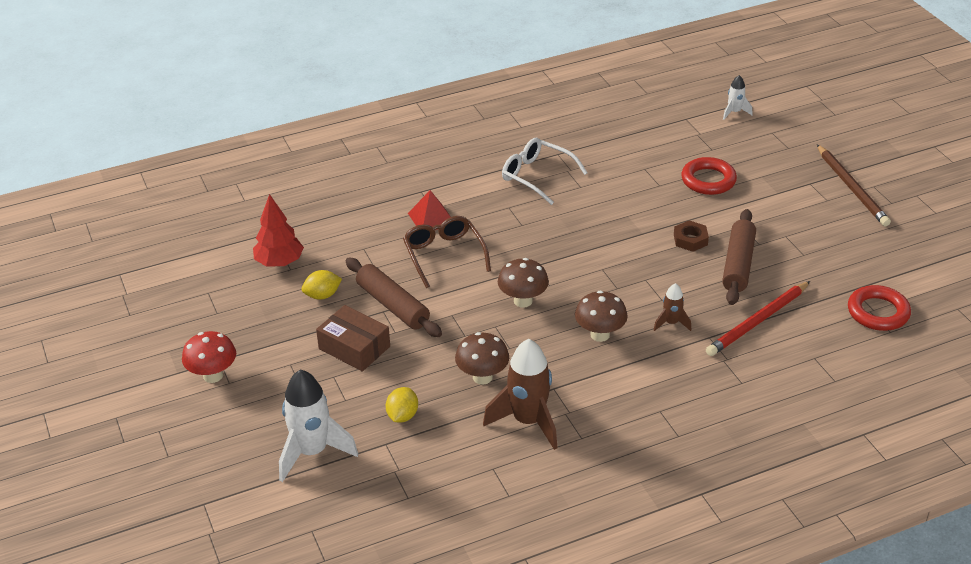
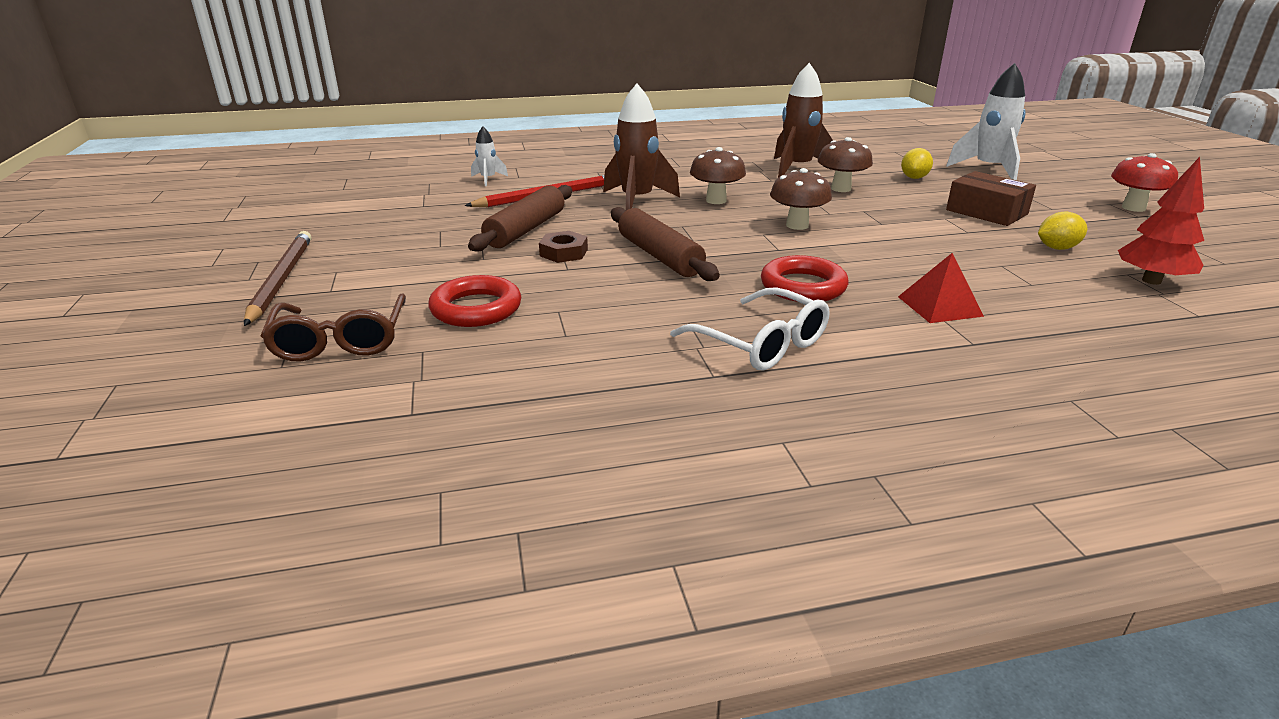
camera: 170 degrees left, 10 degrees down
(393, 305) = (957, 234): brown rolling pin -> brown rolling pin (659, 256)
(444, 255) = (906, 267): brown glasses -> brown glasses (340, 340)
(671, 323) = (637, 201): brown rocket -> brown rocket, size x1.99
(734, 112) = (298, 413): white rocket -> white rocket (488, 179)
(878, 312) = (422, 192): red ring -> red ring (803, 286)

